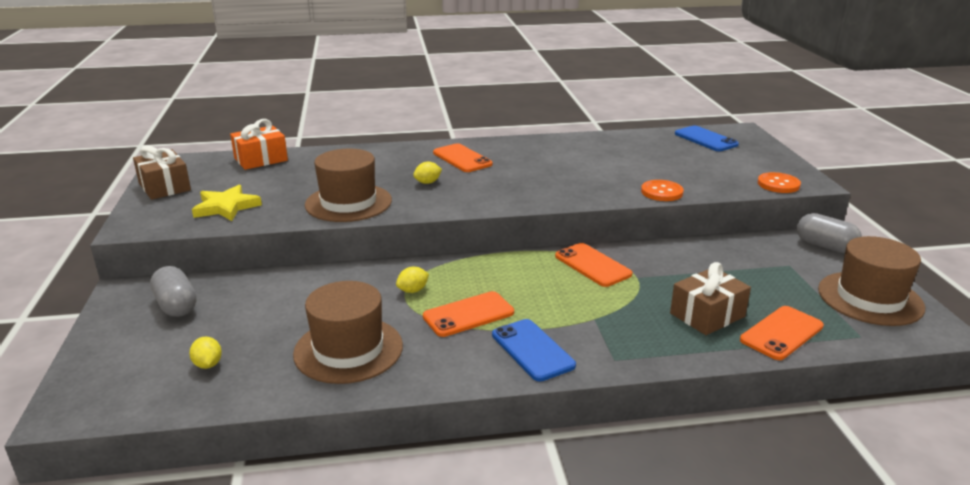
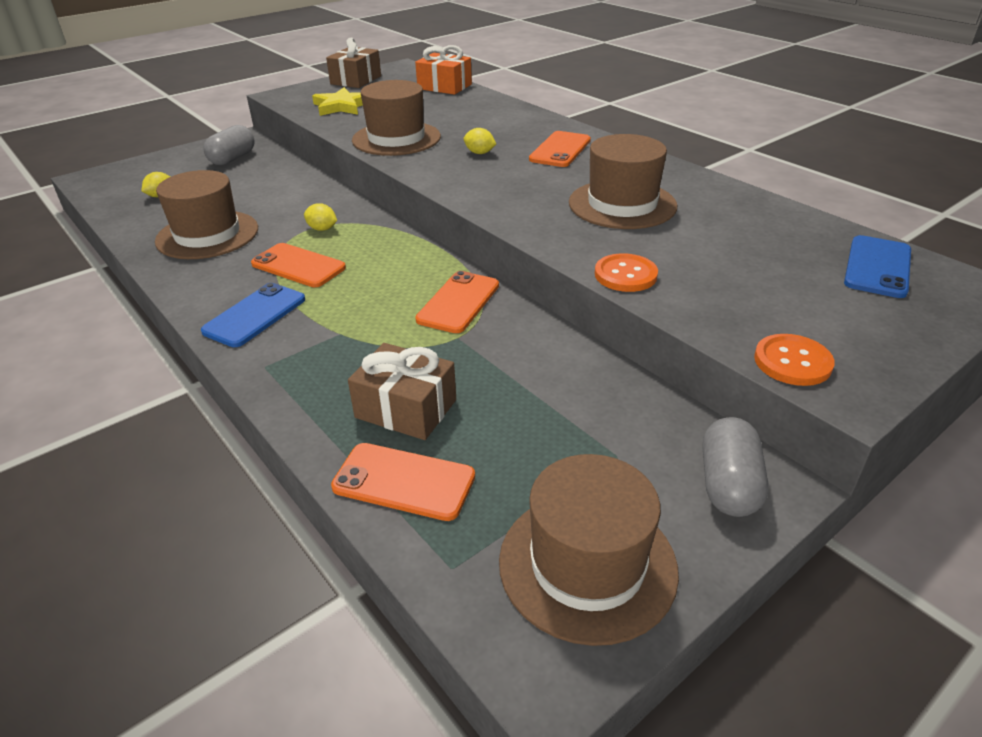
camera: 60 degrees right, 10 degrees up
(571, 167) = (622, 204): none -> brown hat

